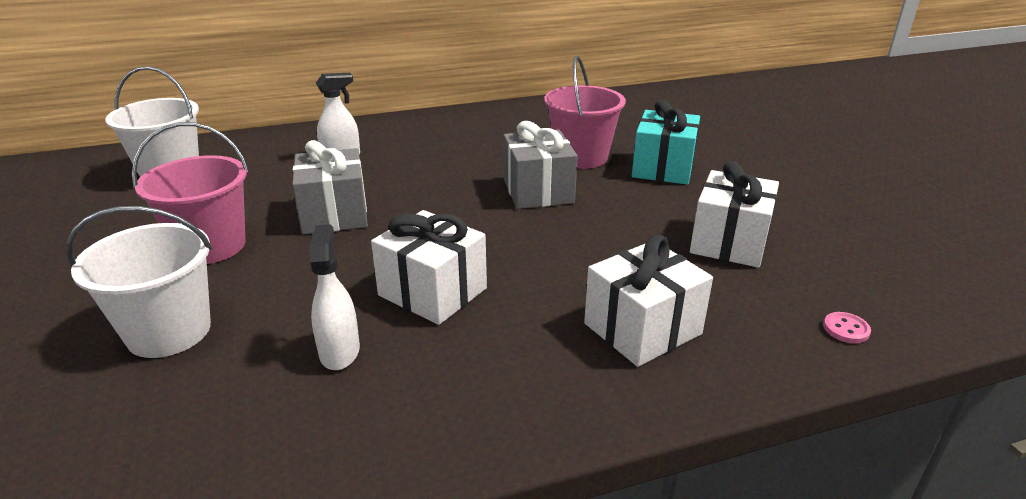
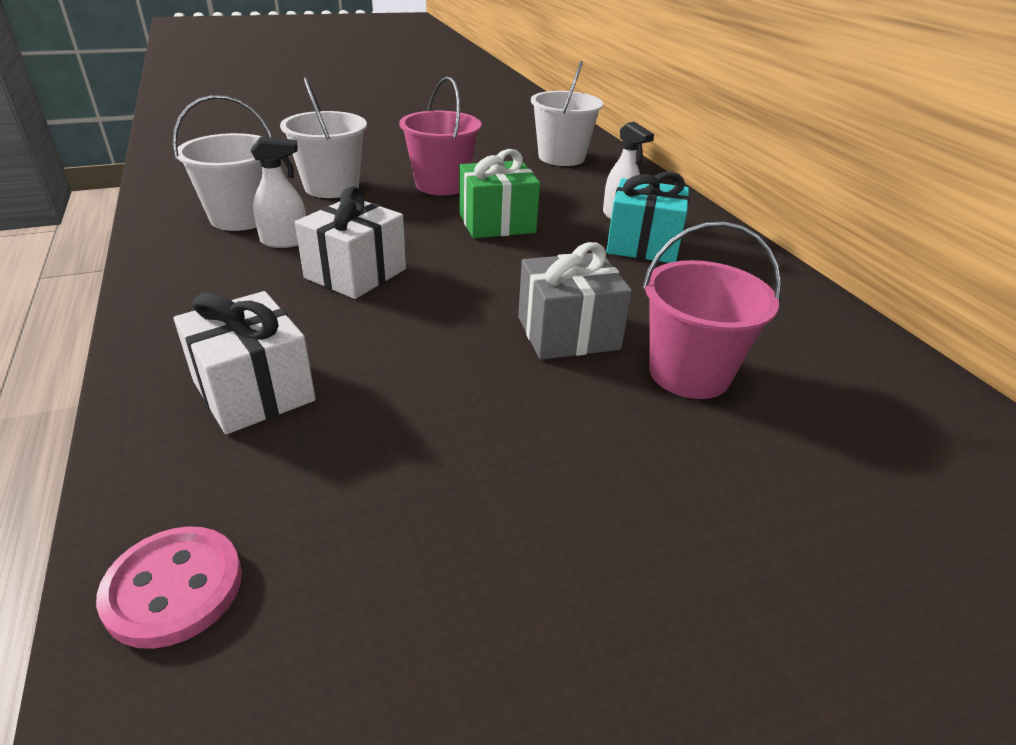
camera: 85 degrees right, 5 degrees up
(245, 405) = (241, 218): none -> white bucket
(334, 214) = (497, 223): grey gift -> green gift
(663, 168) = (683, 458): turquoise gift -> turquoise gift (643, 245)
(729, 242) = (432, 500): white gift -> none
(846, 329) = (174, 588): pink button -> pink button, size x1.95

